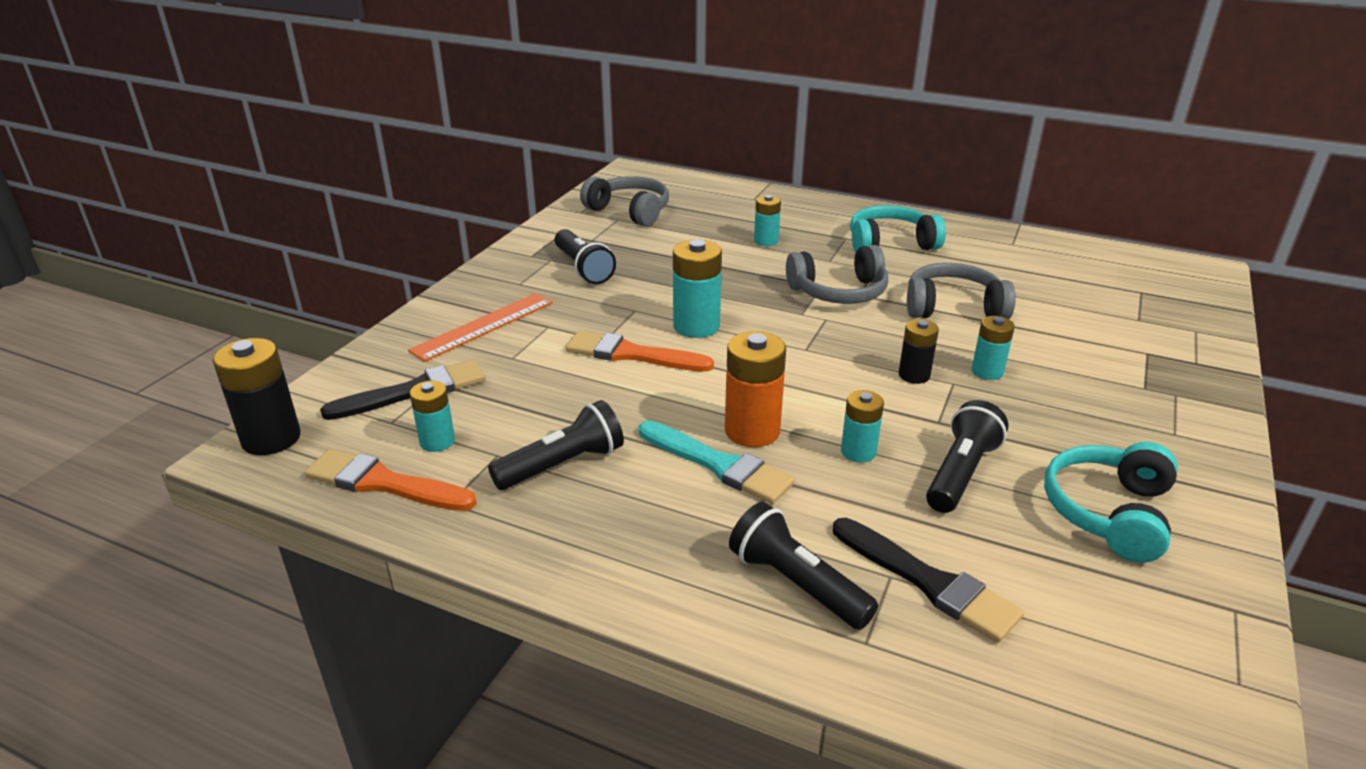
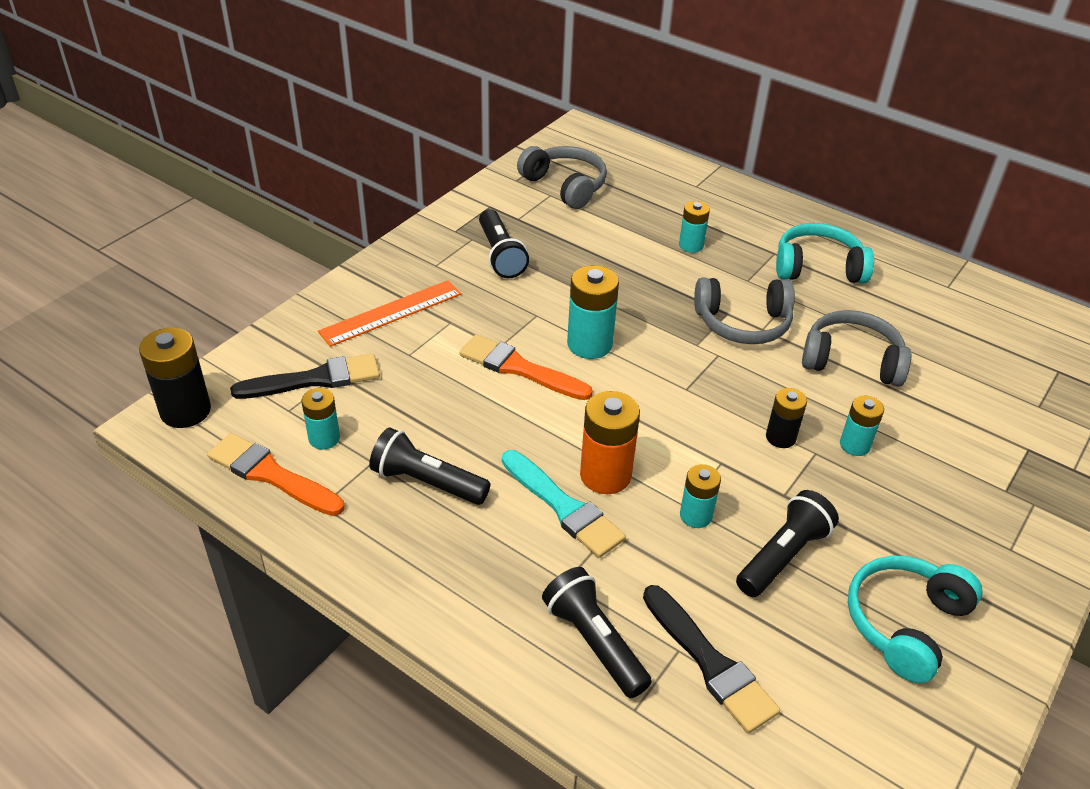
camera: 10 degrees right, 10 degrees up
(563, 464) = (426, 482): black flashlight -> black flashlight turned 135 degrees counterclockwise

